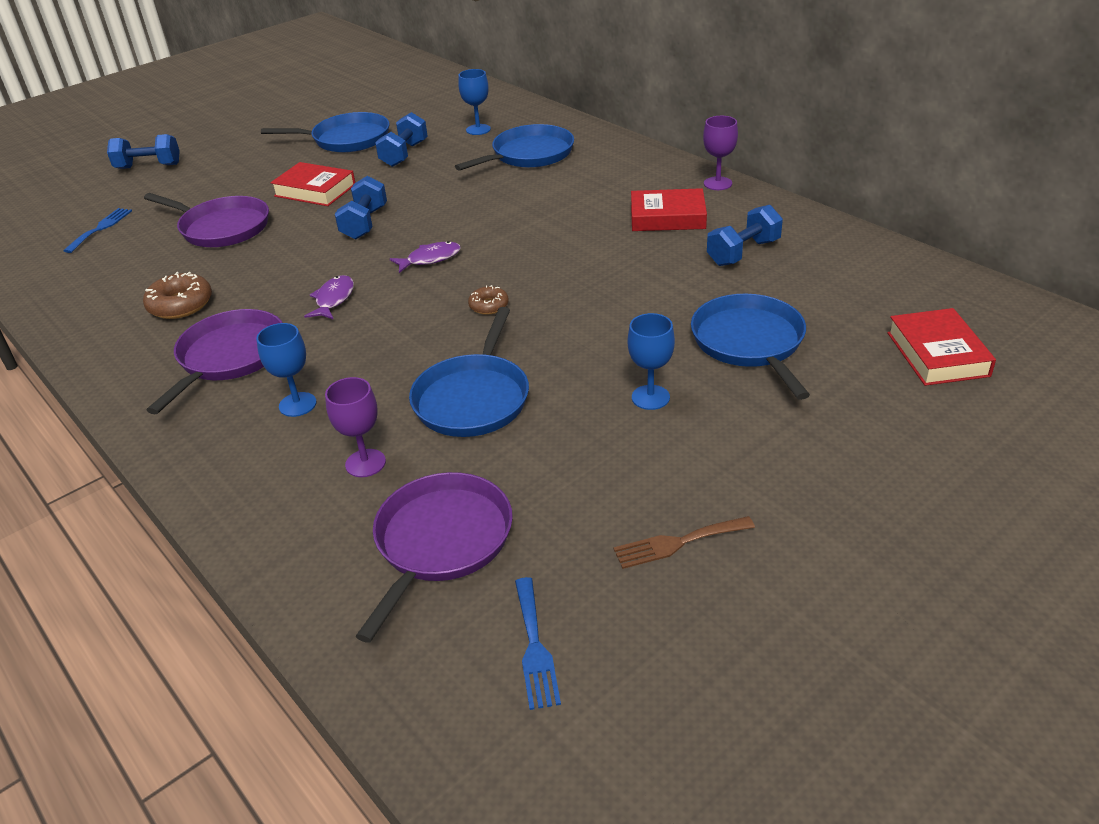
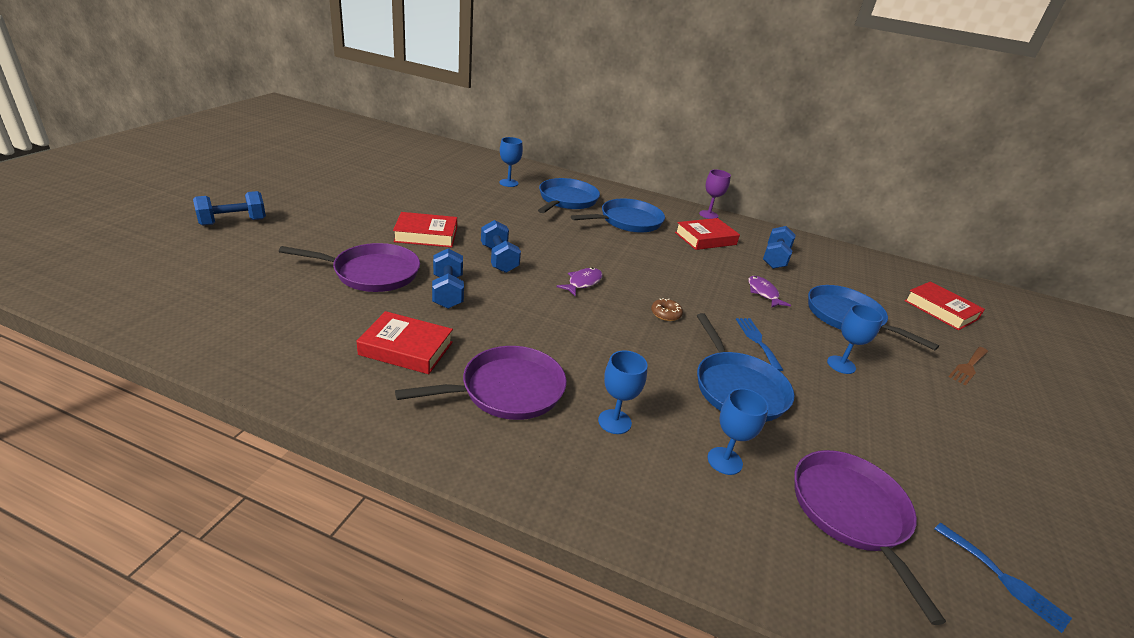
camera: 35 degrees left, 5 degrees down
(101, 228) = (238, 284): blue fork -> blue fork (757, 341)
(180, 305) = (406, 348): brown donut -> red book
(229, 357) = (507, 390): purple pan -> purple pan turned 75 degrees clockwise
(333, 299) = (543, 324): purple fish -> purple fish (763, 293)
(347, 139) = (409, 192): blue pan -> blue pan (628, 221)
(365, 463) = (724, 461): purple goblet -> blue goblet
(404, 154) = (471, 203): blue dumbbell -> blue dumbbell (448, 292)
(678, 543) = (977, 466): brown fork -> brown fork (968, 366)

